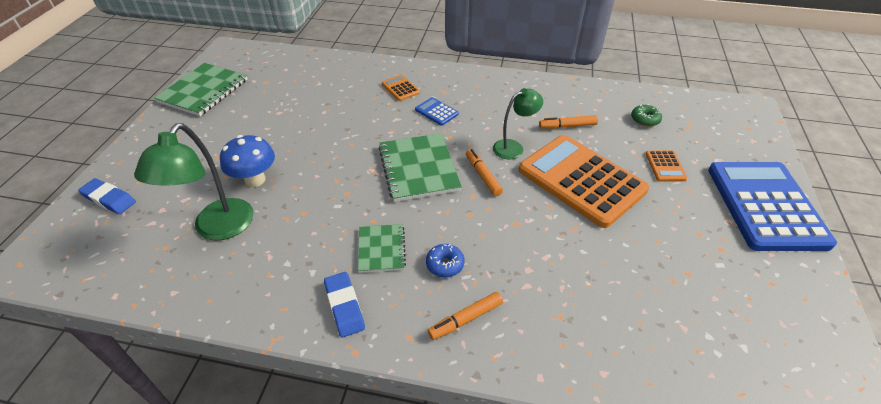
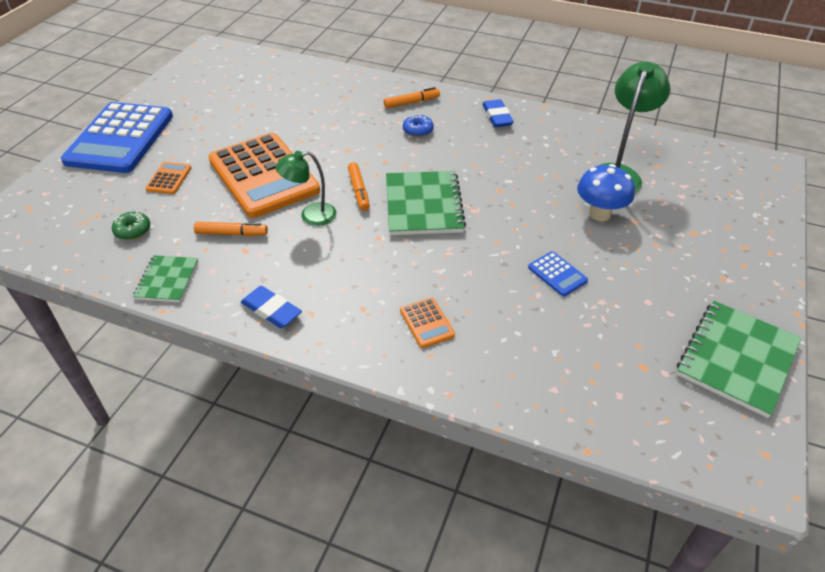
camera: 170 degrees left, 0 degrees up
(109, 199) = (745, 211): blue eraser -> blue eraser (271, 310)
(381, 249) = (468, 145): green notebook -> green notebook (167, 280)
(436, 112) = (384, 274): blue calculator -> blue calculator (557, 274)

